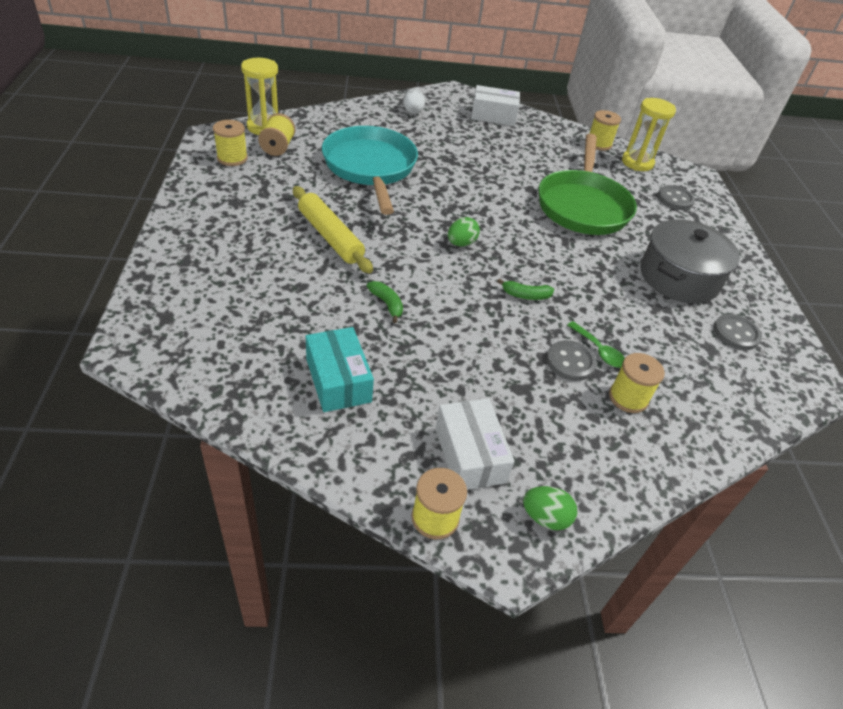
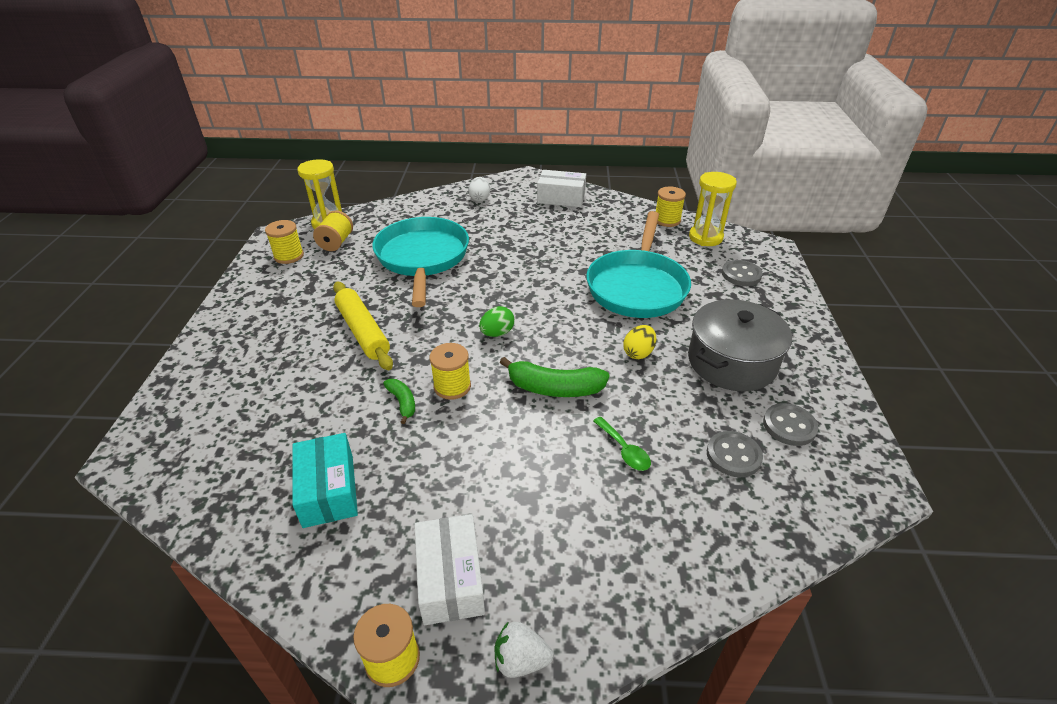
camera: 10 degrees right, 5 degrees down
(525, 295) = (554, 388): green banana -> green banana, size x1.81
(545, 517) = (520, 660): green egg -> white strawberry
(570, 362) = (589, 464): grey button -> grey button (733, 455)
(583, 206) = (637, 286): green pan -> turquoise pan
(595, 266) = (638, 353): none -> yellow egg
(628, 398) = (648, 507): yellow spool -> yellow spool (452, 386)

